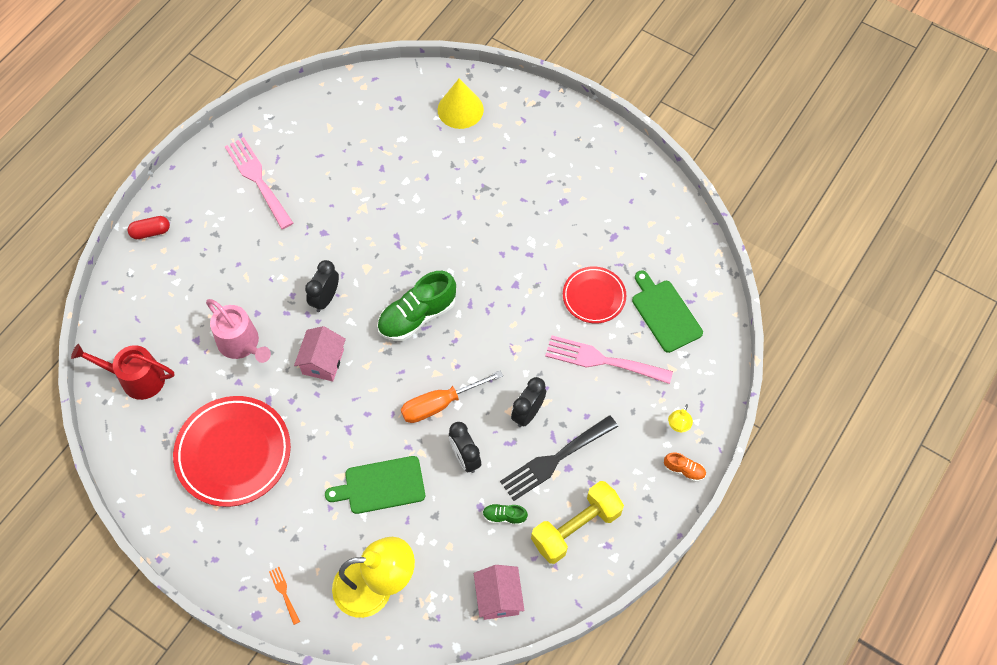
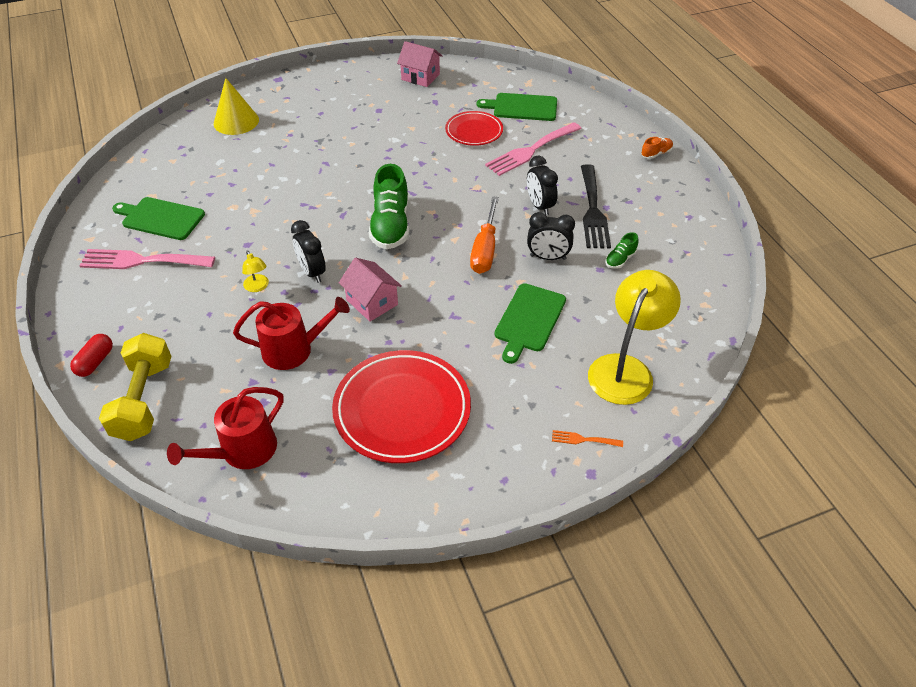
camera: 55 degrees left, 15 degrees down
(241, 343) = (293, 350): pink watering can -> red watering can
(309, 154) = (160, 218): none -> green cutting board
(498, 597) = (692, 295): pink house -> pink house (420, 77)
(576, 528) = (661, 226): yellow dumbbell -> yellow dumbbell (144, 400)
(678, 426) = (618, 141): yellow lamp -> yellow lamp (258, 287)

